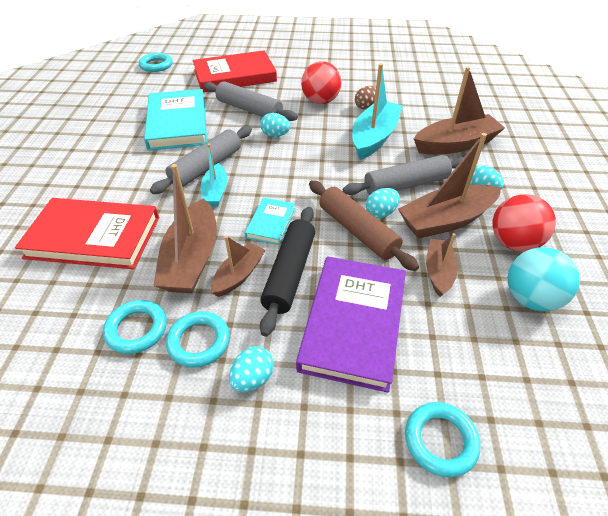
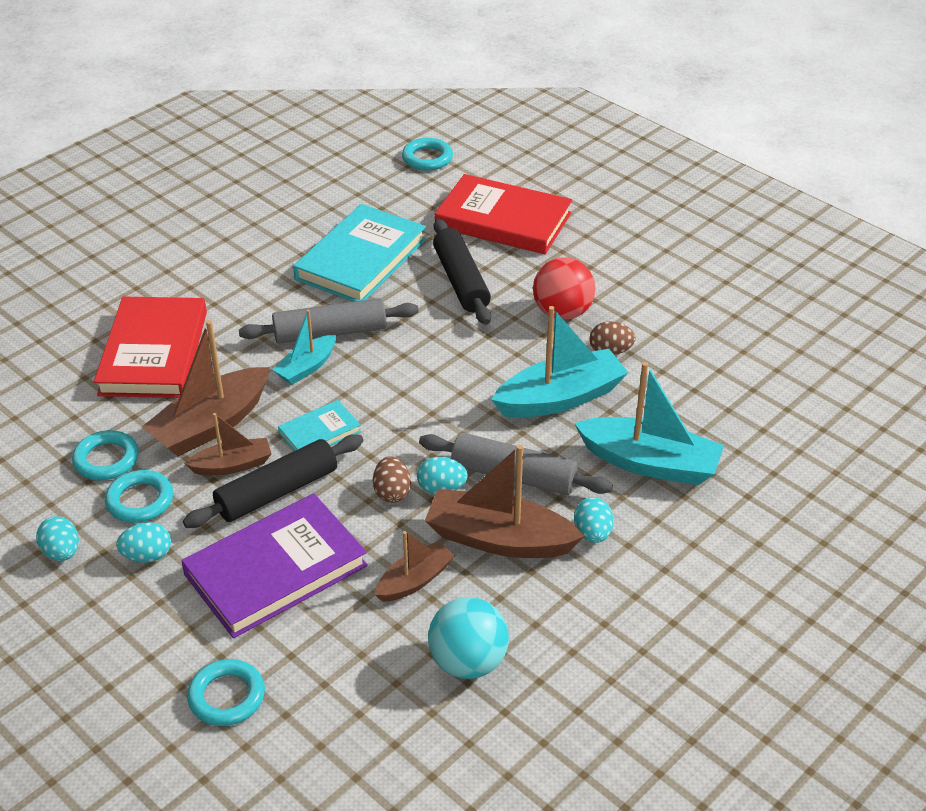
camera: 40 degrees right, 5 degrees down
(94, 237) = (153, 353): red book -> red book turned 45 degrees clockwise
(249, 109) = (461, 281): grey rolling pin -> black rolling pin
(275, 135) = (449, 332): turquoise egg -> turquoise egg (62, 552)
(357, 231) = (392, 492): brown rolling pin -> brown egg
(455, 144) = (650, 463): brown boat -> turquoise boat
(513, 242) = (537, 606): red ball -> none

